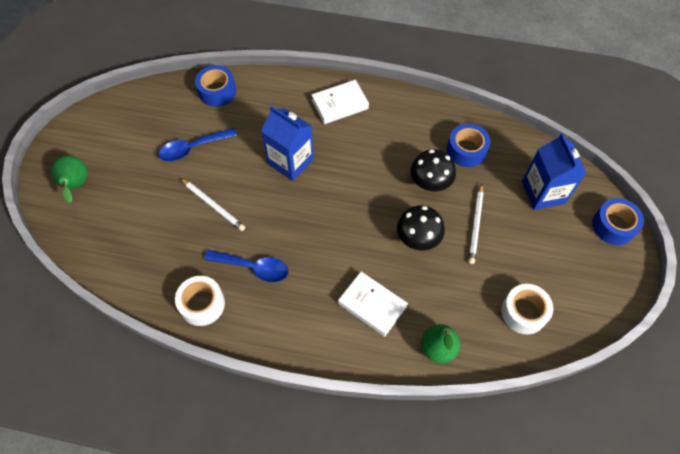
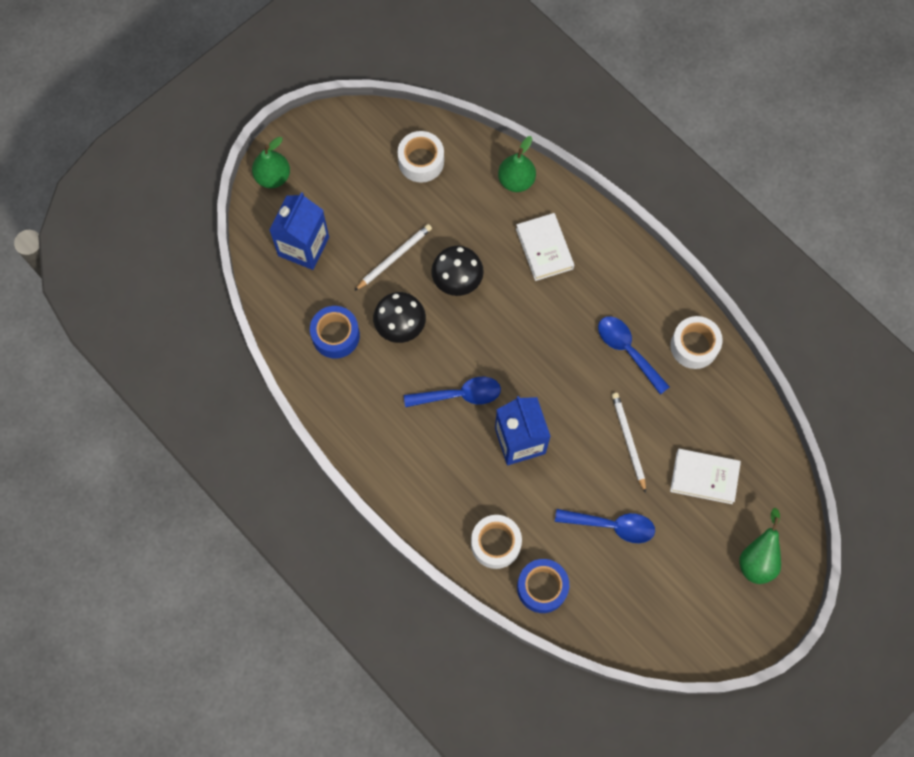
camera: 145 degrees left, 10 degrees up
(263, 97) = (495, 543): none -> white tape
(340, 104) = (420, 477): white book -> white book (704, 477)
(353, 164) = (459, 395): none -> blue spoon
(613, 226) = (273, 177): blue tape -> green pear

